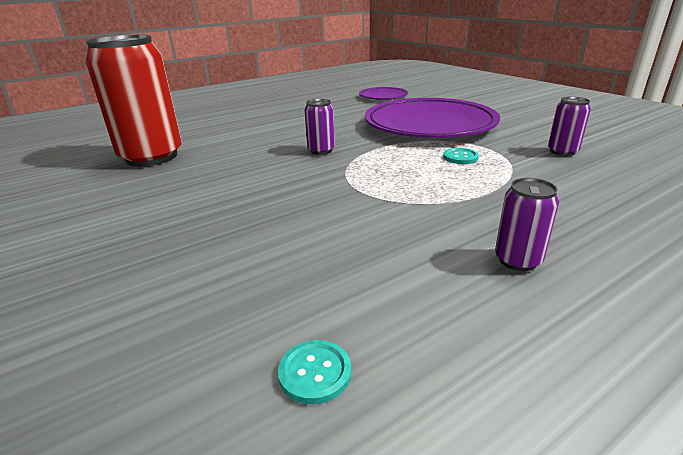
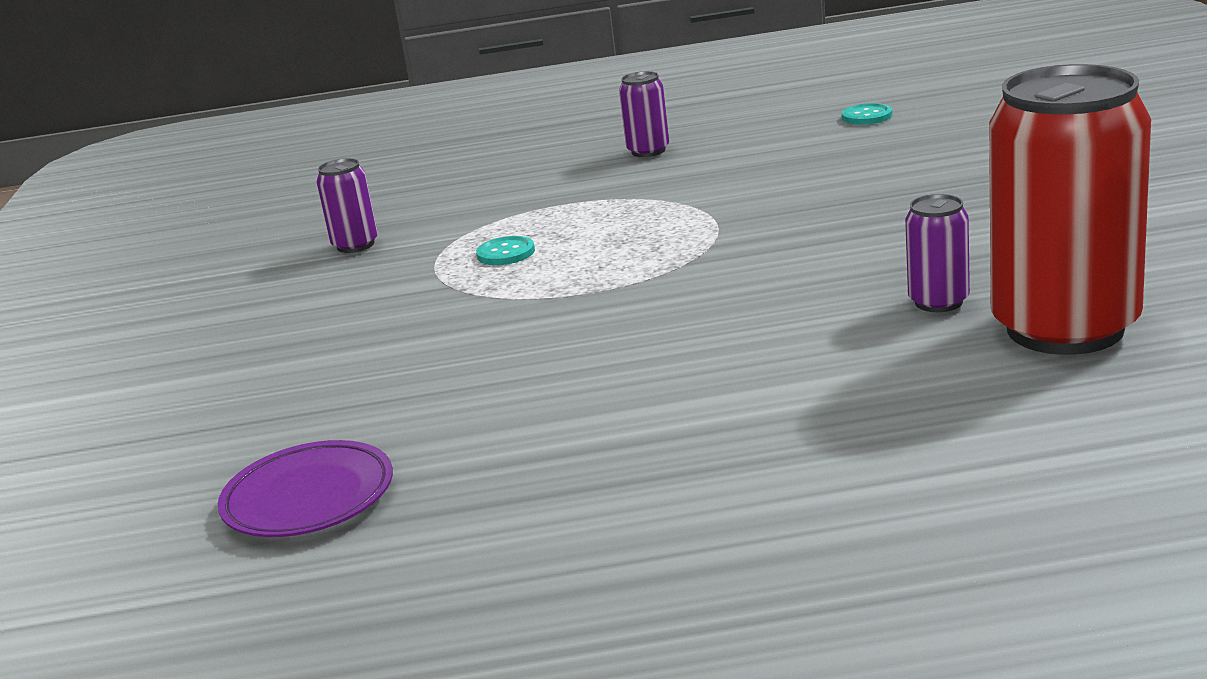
camera: 150 degrees left, 5 degrees down
(321, 150) = (704, 297): purple can -> purple can (938, 302)
(429, 125) = (420, 335): purple plate -> none

